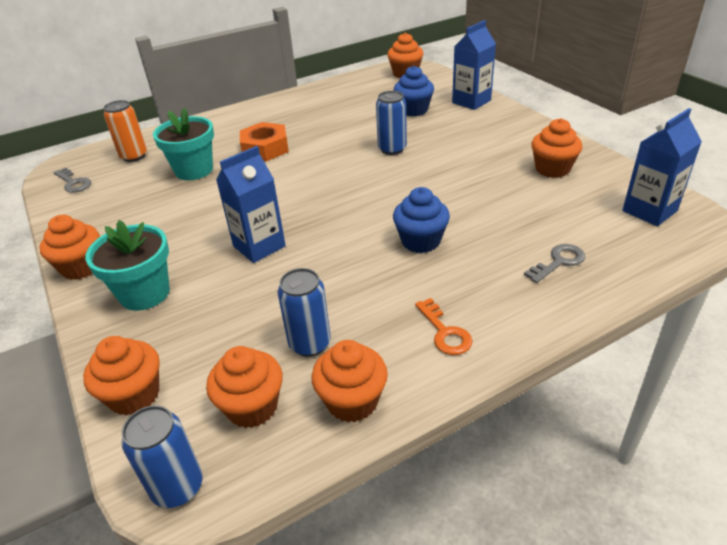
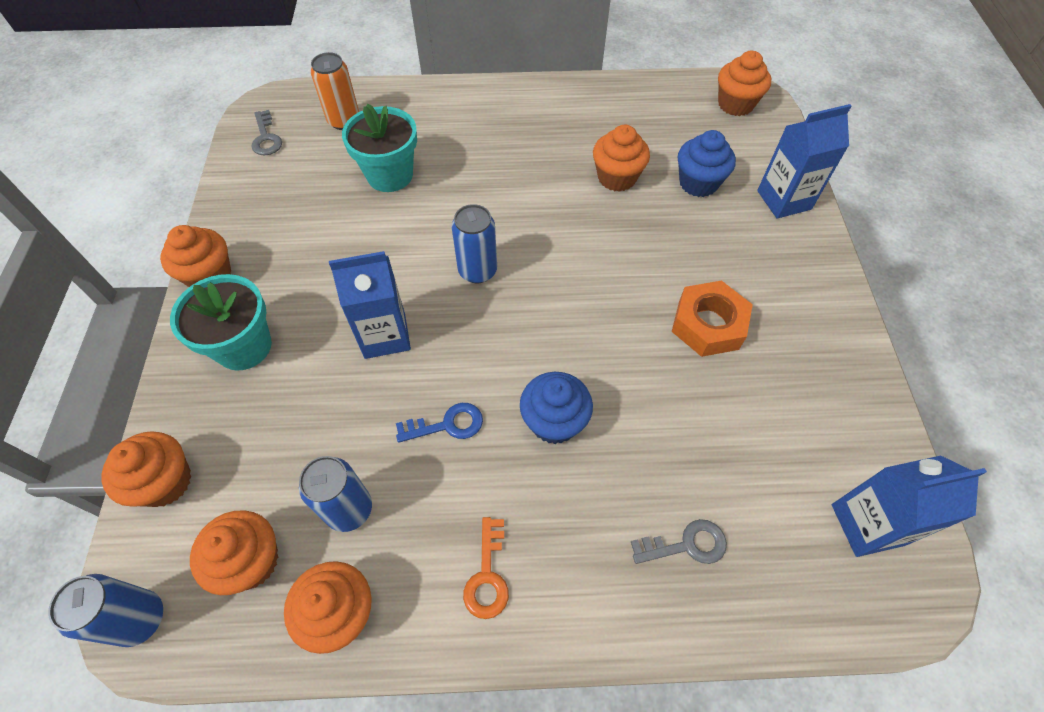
camera: 25 degrees right, 20 degrees up
(265, 148) = (484, 173): orange nut -> orange nut (708, 325)
(346, 271) = (447, 425): none -> blue key
(392, 149) = (624, 244): blue can -> blue can (477, 271)
(552, 169) = (797, 381): orange cupcake -> orange cupcake (617, 177)

